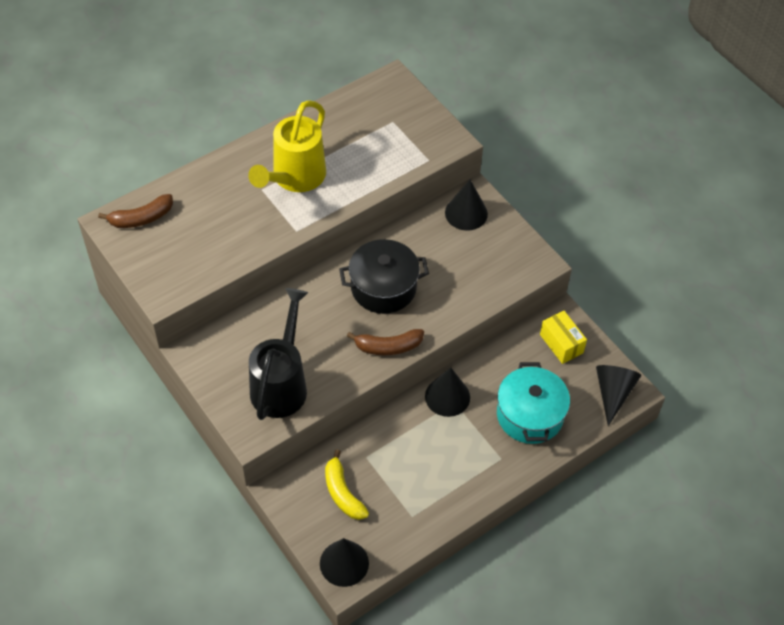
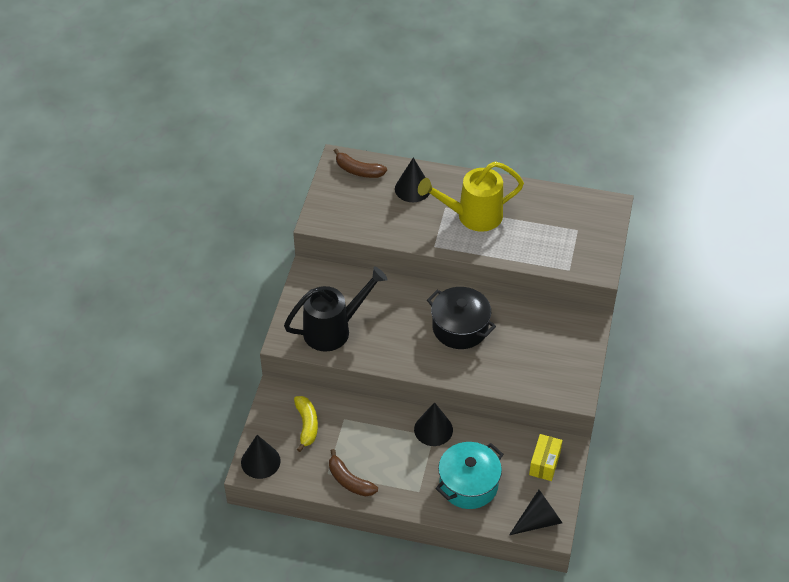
camera: 50 degrees right, 5 degrees down
(342, 493) = (307, 425): yellow banana -> yellow banana turned 150 degrees clockwise
(388, 347) = (418, 362): brown banana -> brown banana (349, 481)
(466, 213) = (569, 328): black cone -> black cone (412, 189)

